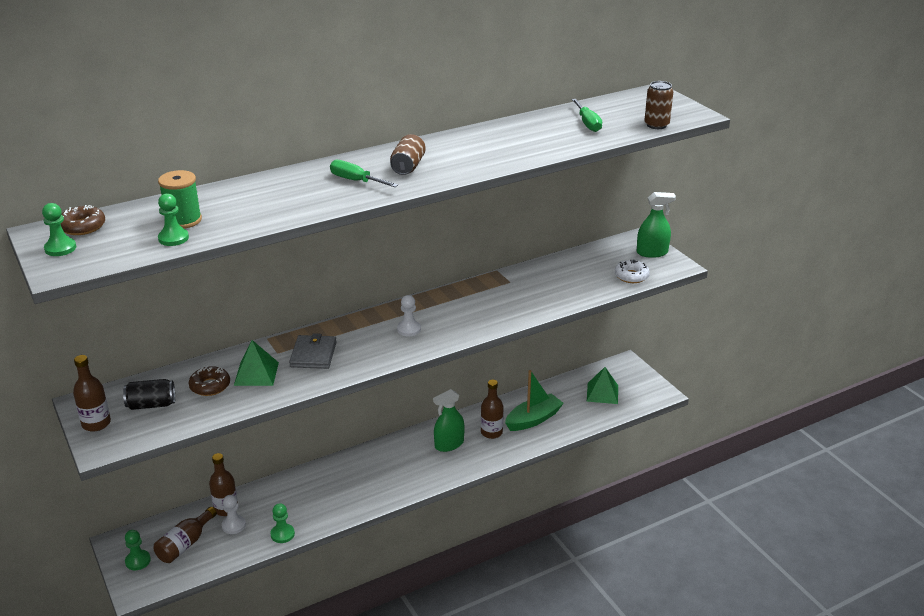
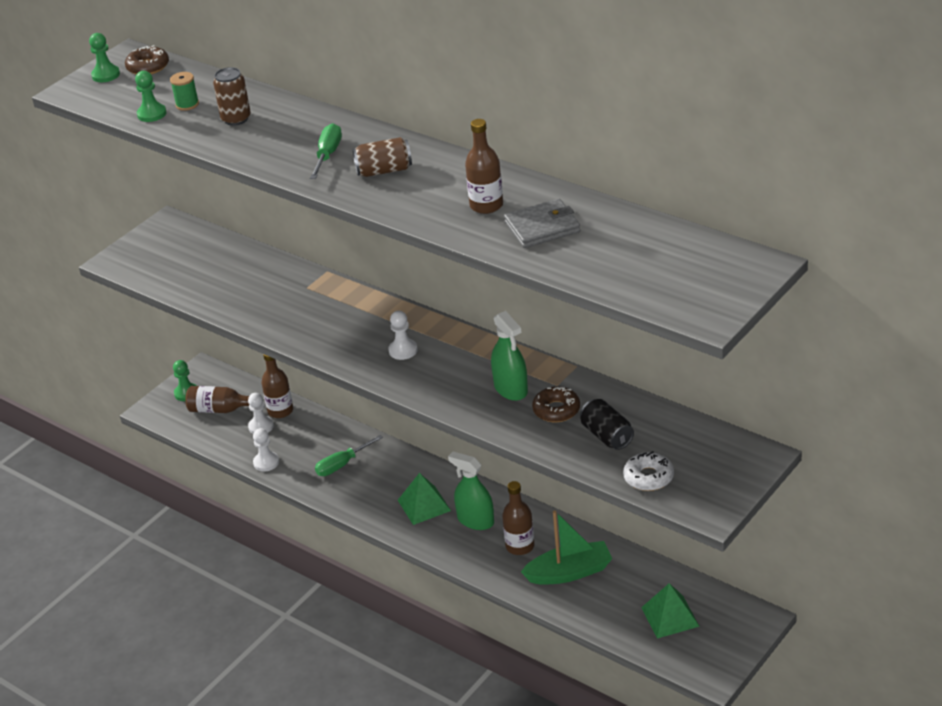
camera: 70 degrees right, 5 degrees up
(96, 424) = (143, 243): brown bottle -> brown bottle (486, 205)
(151, 405) = (184, 257): black can -> black can (607, 436)
(183, 220) = (187, 104): green spool -> green spool, size x0.65
(210, 386) = (230, 274): brown donut -> brown donut (556, 410)
(256, 373) = (264, 291): green pyramid -> green pyramid (424, 505)
(282, 534) = (266, 462): green pawn -> white pawn
(313, 354) = (317, 310): grey wallet -> grey wallet (542, 227)
(533, 419) = (569, 572): green boat -> green boat turned 45 degrees counterclockwise
(587, 123) = (602, 244): green screwdriver -> green screwdriver (342, 464)
(652, 252) = (728, 478): green spray bottle -> green spray bottle (511, 389)
(656, 125) = (642, 295): brown can -> brown can (236, 119)

